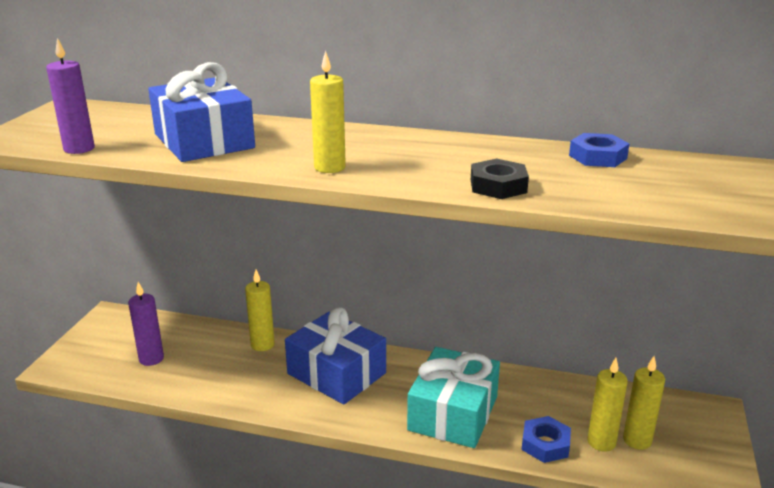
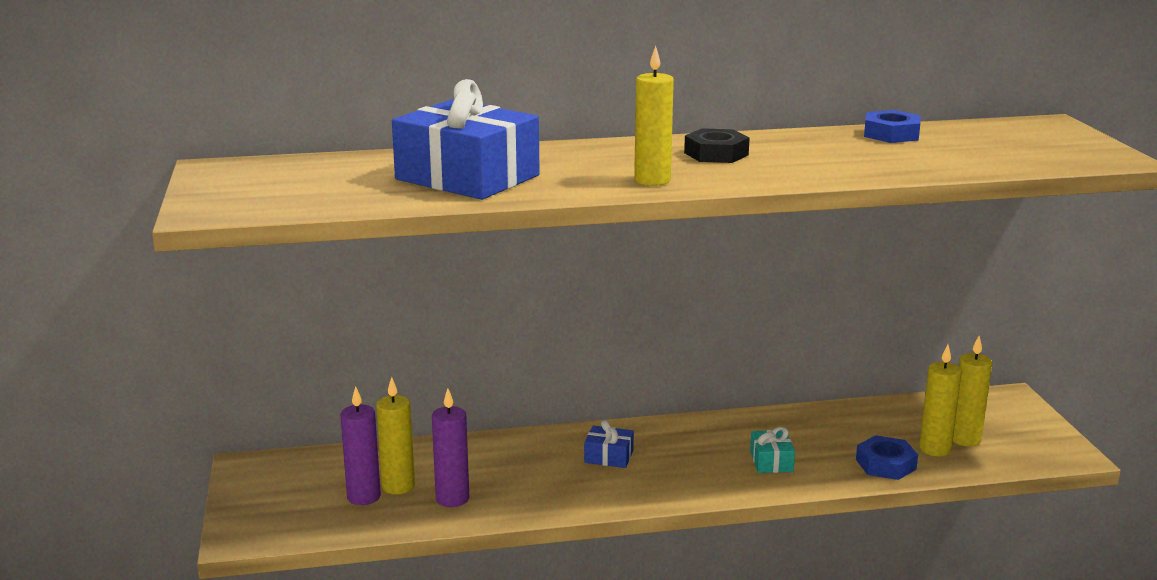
camera: 25 degrees left, 5 degrees down
(79, 149) = (330, 206): purple candle -> purple candle (452, 499)
(262, 345) = (490, 450): yellow candle -> yellow candle (398, 486)
(336, 373) = (609, 456): blue gift -> blue gift, size x0.44
(453, 413) = (771, 461): turquoise gift -> turquoise gift, size x0.44
(498, 186) = (840, 171): black nut -> black nut (716, 154)

